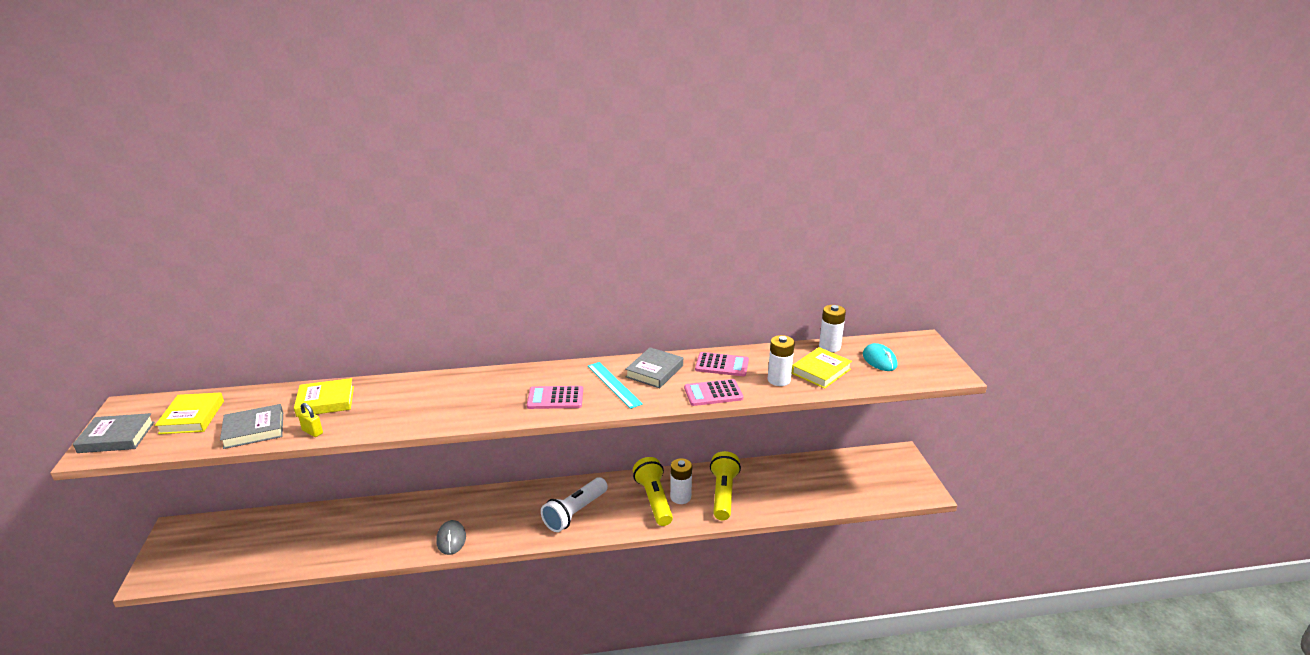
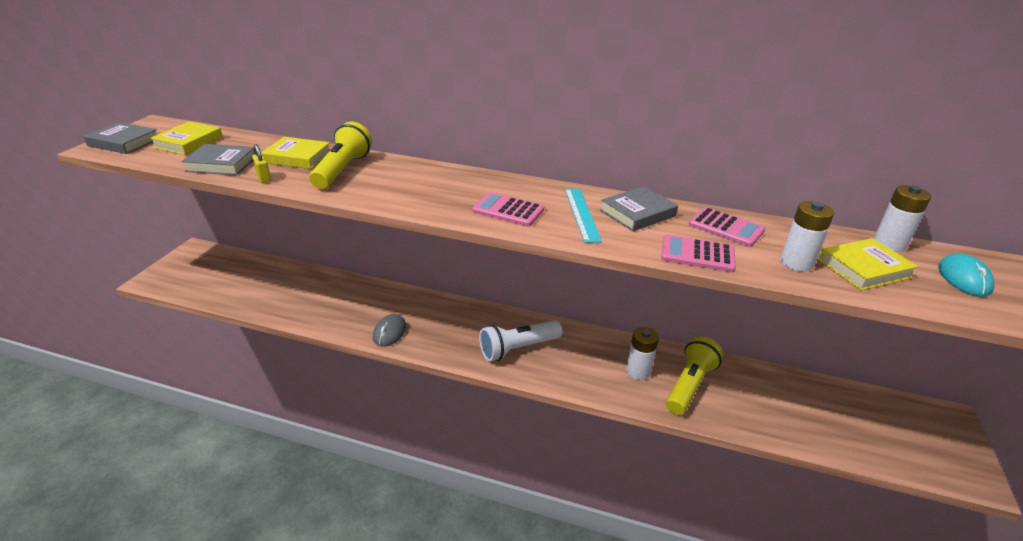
camera: 25 degrees right, 5 degrees up
(654, 500) = (607, 364): yellow flashlight -> yellow flashlight (342, 170)

